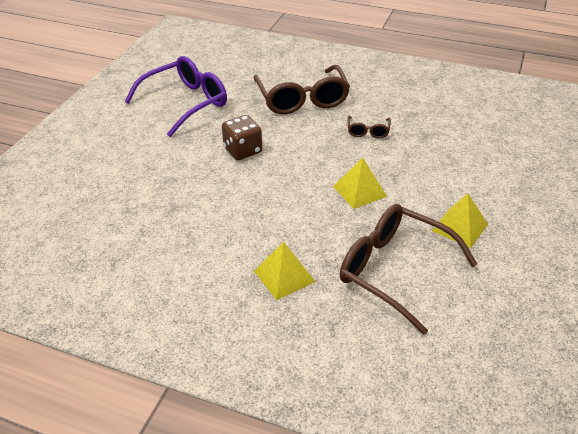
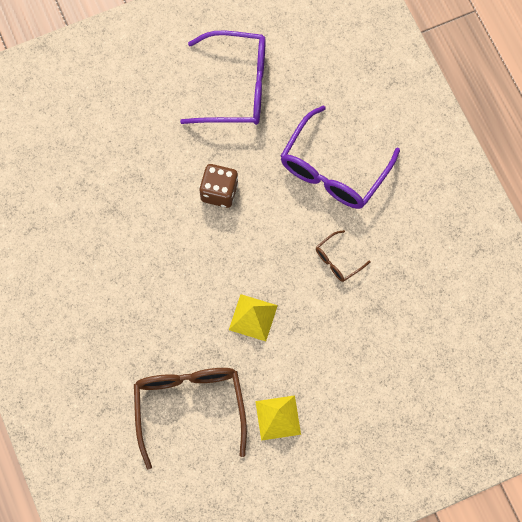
camera: 45 degrees right, 30 degrees up
(284, 276) = (119, 343): yellow pyramid -> none
(302, 100) = (333, 170): brown glasses -> purple glasses

